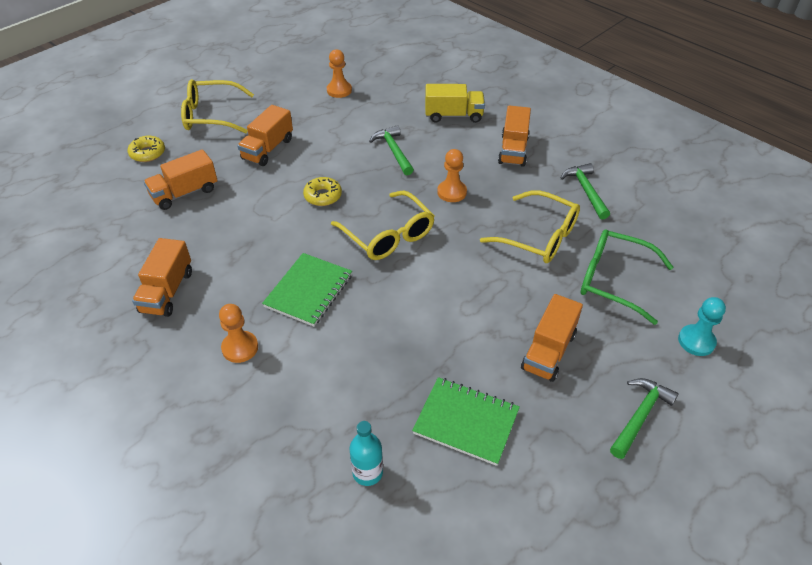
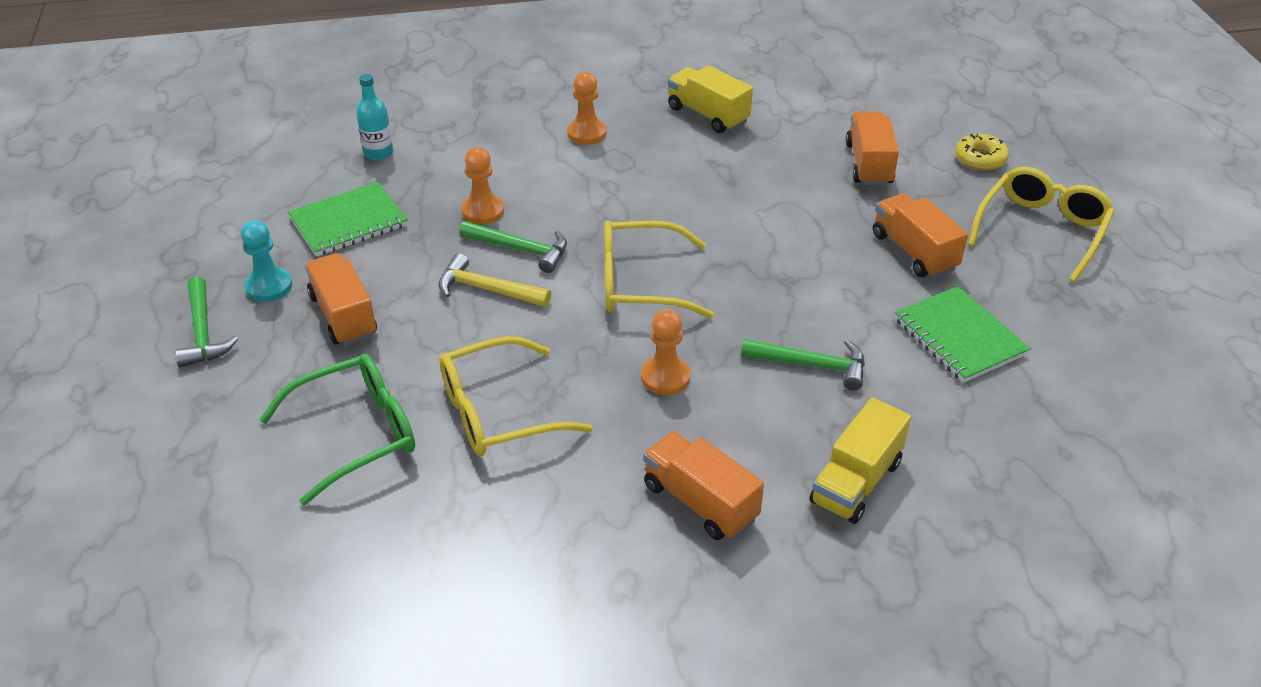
camera: 125 degrees right, 5 degrees down
(167, 291) = (708, 115): orange truck -> yellow truck
(309, 291) = (614, 194): green notebook -> green notebook (959, 337)
(323, 196) = (766, 261): yellow donut -> none
(339, 90) = (1034, 380): orange pawn -> orange pawn (483, 211)
(457, 297) = (487, 289): none -> yellow hammer
(586, 191) = (527, 526): green hammer -> green hammer (520, 250)
(696, 341) = (201, 442): turquoise pawn -> turquoise pawn (269, 287)

